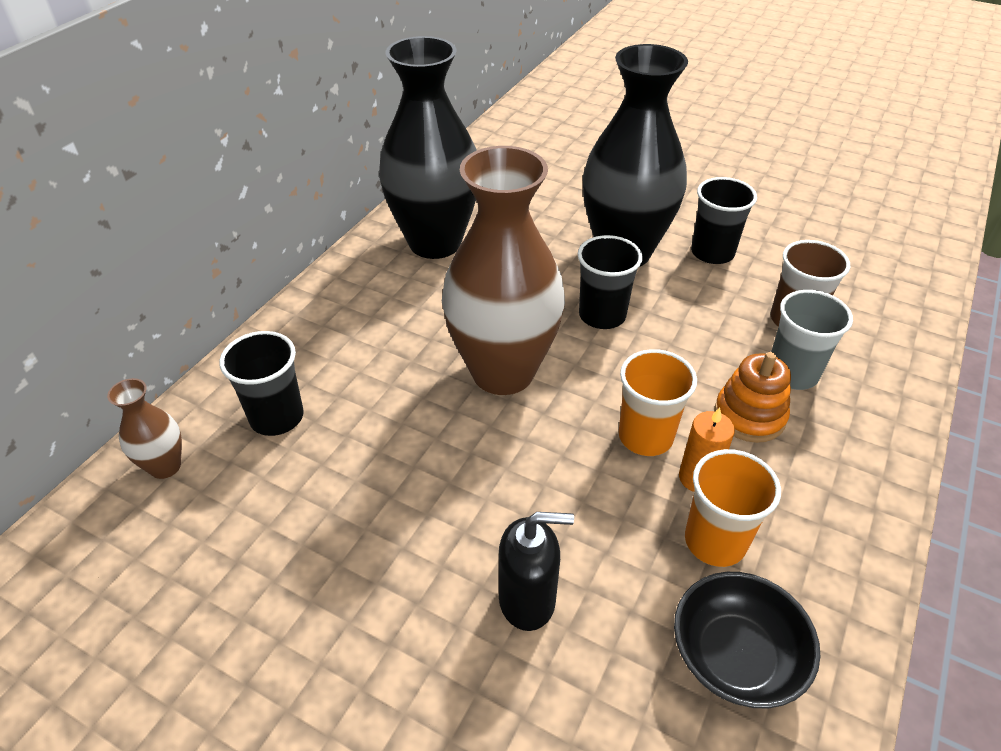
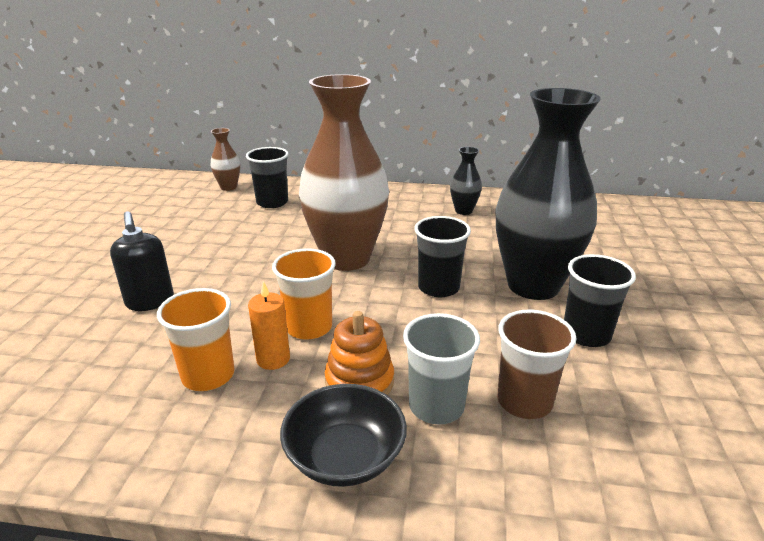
camera: 70 degrees right, 15 degrees down
(435, 243) = (463, 211): black vase -> black vase, size x0.43
(735, 656) = (100, 397): black bowl -> black bowl (345, 457)

